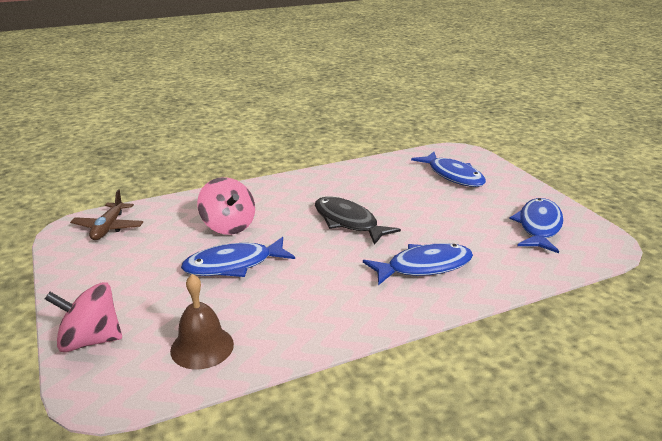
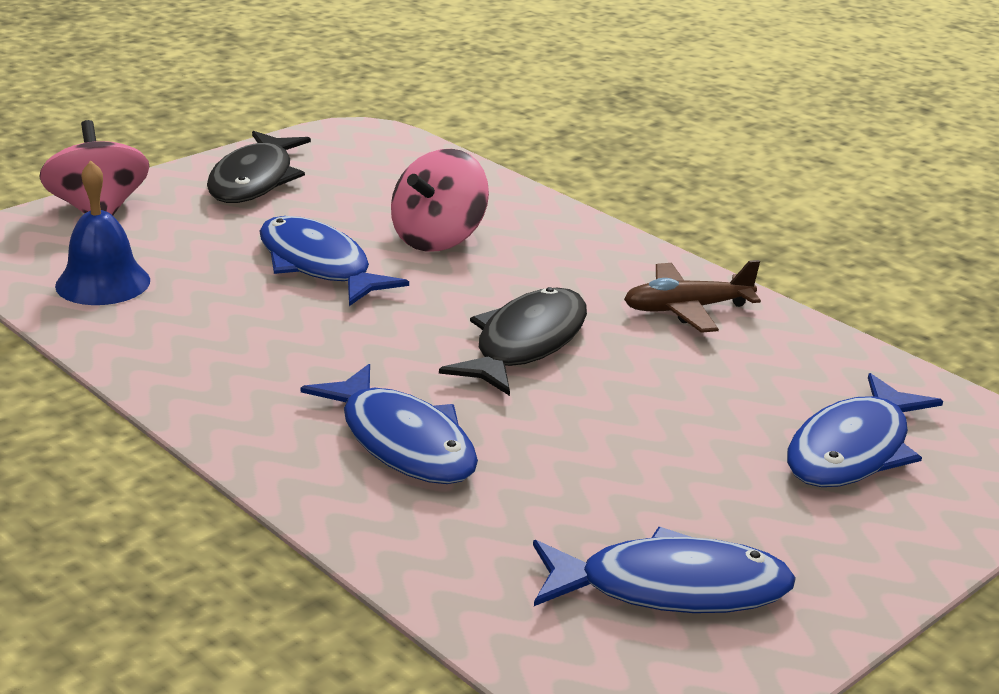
camera: 70 degrees right, 0 degrees up
(103, 272) = (254, 180): none -> black fish
(108, 227) = (375, 155): brown plane -> brown plane (687, 309)
(202, 347) = (103, 283): brown bell -> blue bell

